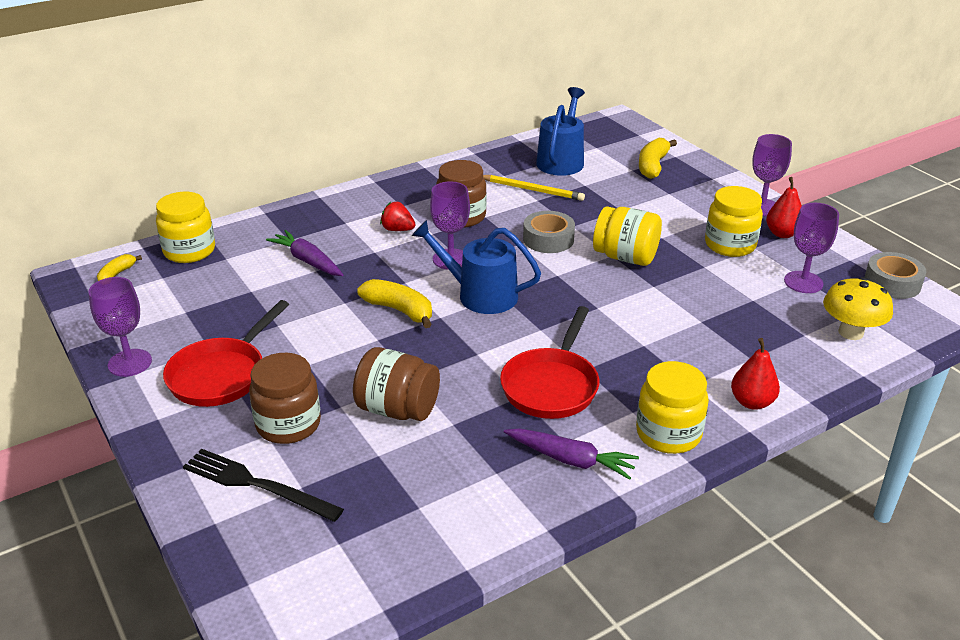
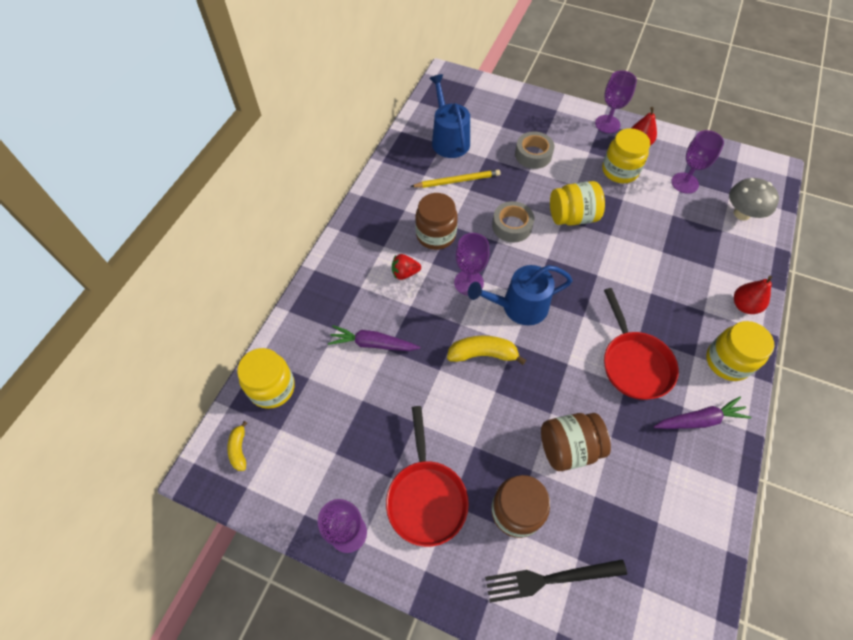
camera: 35 degrees left, 25 degrees up
(653, 166) = (511, 115): yellow banana -> none
(850, 332) = (742, 214): yellow mushroom -> grey mushroom
(892, 283) = (727, 157): grey tape -> grey tape (533, 155)

